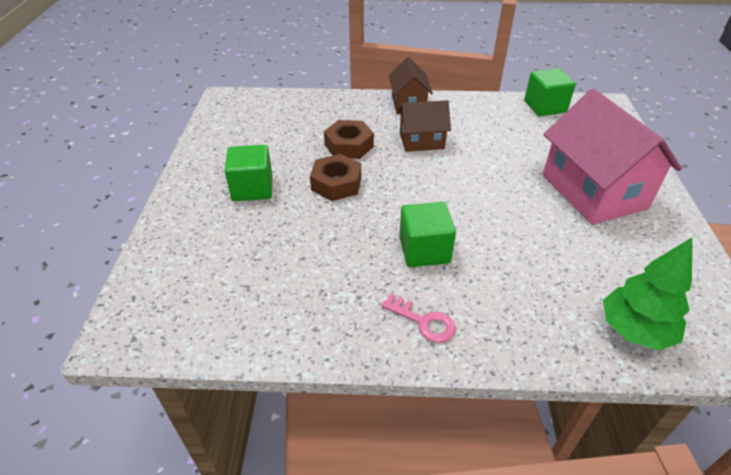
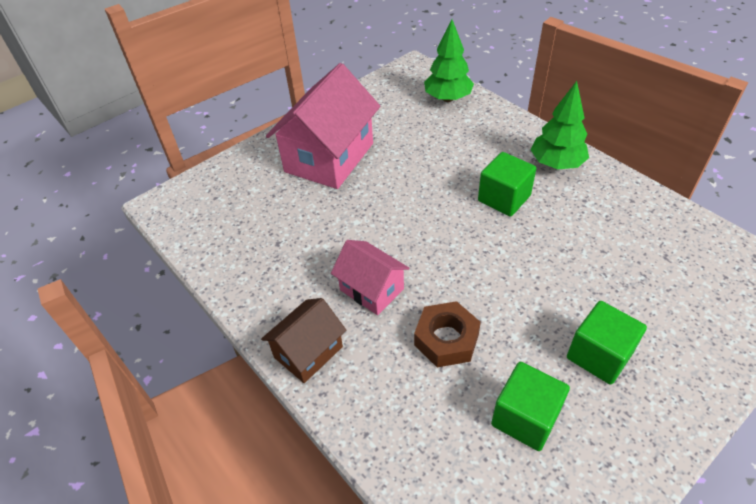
camera: 130 degrees left, 5 degrees up
(336, 183) = (509, 300): brown nut -> none
(421, 141) = (371, 289): brown house -> pink house
(424, 321) = (556, 164): pink key -> green tree
(545, 107) = (206, 241): green cube -> green cube (525, 418)

